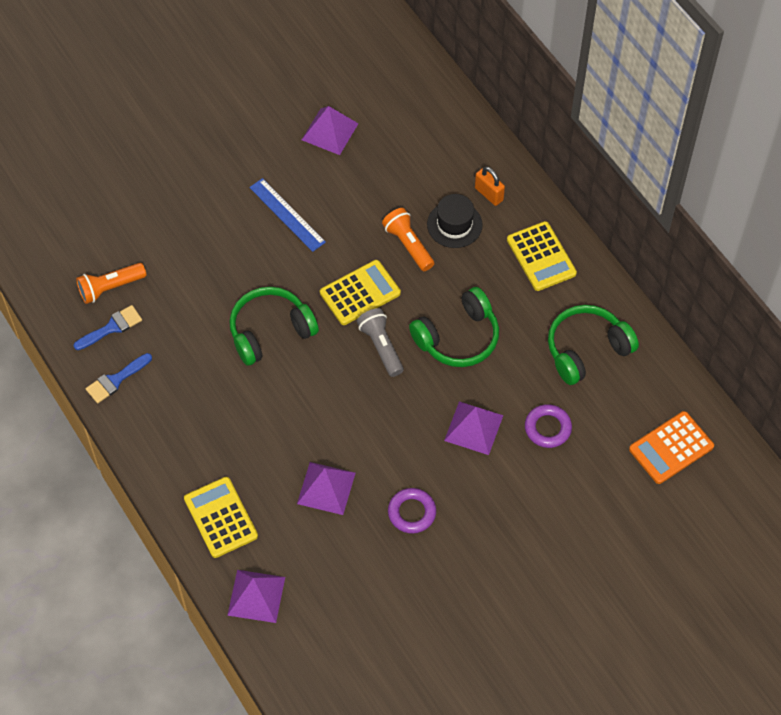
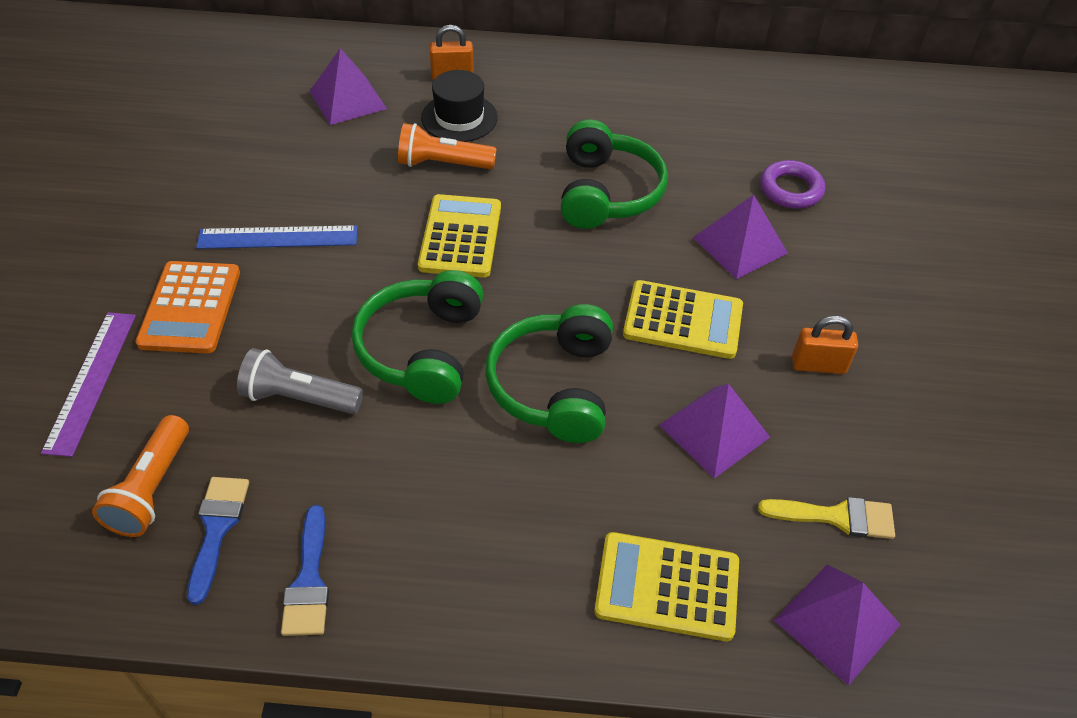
camera: 55 degrees left, 10 degrees down
(141, 217) = (91, 381): none -> purple ruler
(316, 568) = (836, 517): none -> yellow brush
(330, 131) = (219, 141): purple pyramid -> purple pyramid (348, 99)
(381, 346) = (553, 260): grey flashlight -> grey flashlight (299, 398)
(412, 512) = (818, 365): purple ring -> orange padlock
(541, 257) = (569, 83): yellow calculator -> yellow calculator (683, 320)
(586, 349) = (715, 112): green headphones -> green headphones (554, 386)
(671, 448) = (888, 120): orange calculator -> orange calculator (190, 308)

